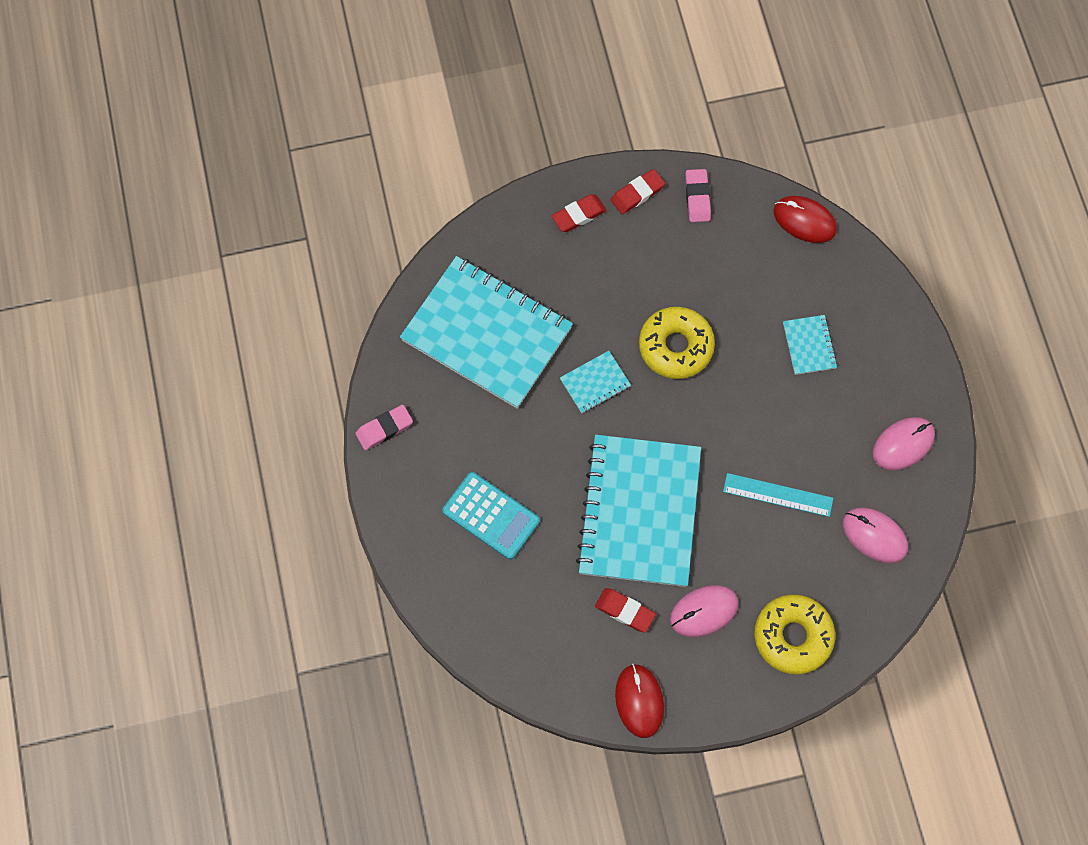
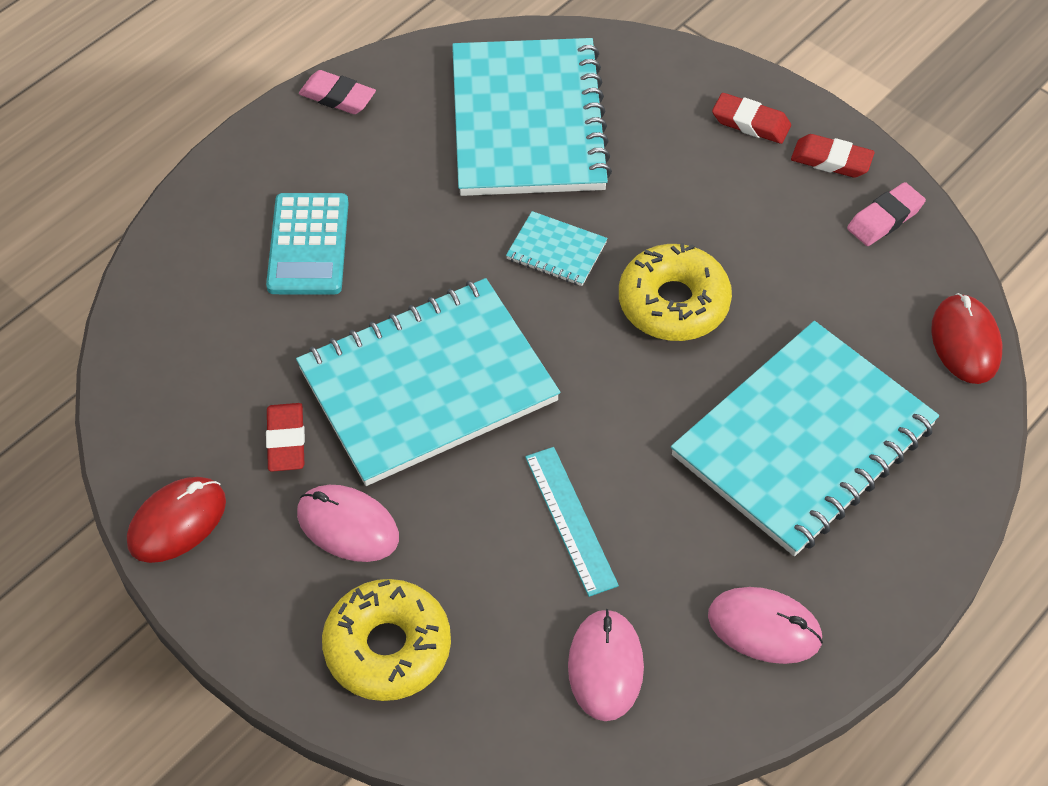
camera: 55 degrees right, 15 degrees down
(809, 345) = (803, 441): turquoise notebook -> turquoise notebook, size x2.43

